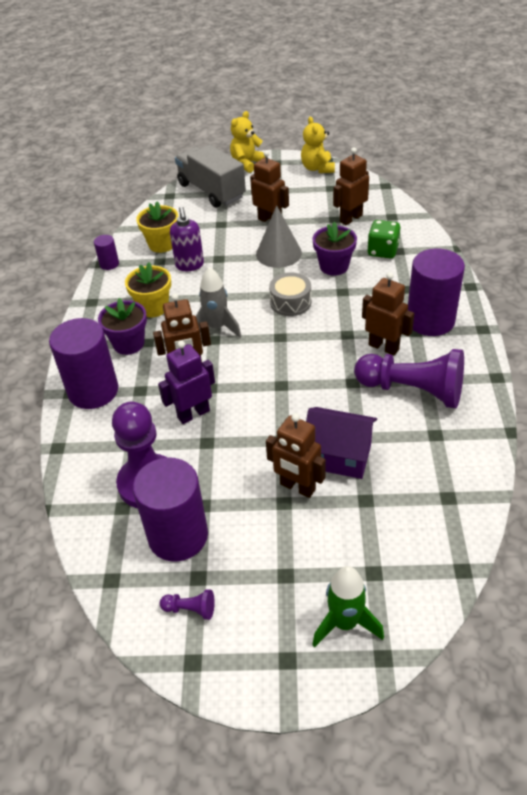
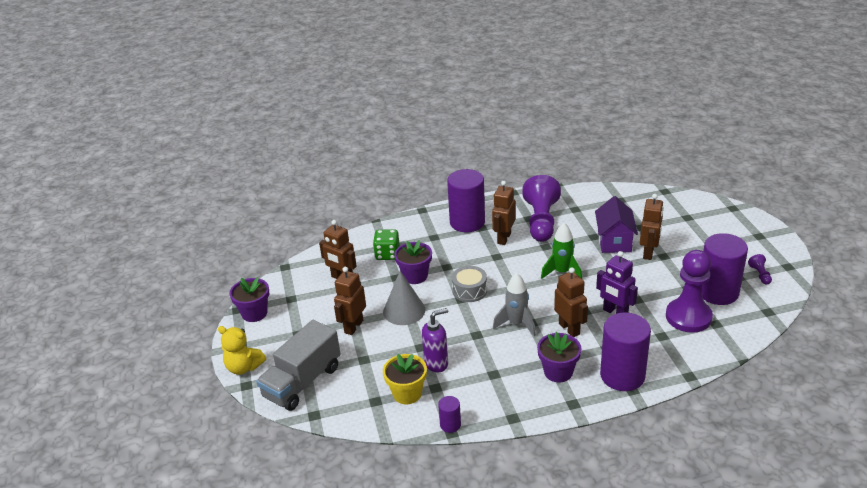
camera: 105 degrees left, 10 degrees down
(153, 307) = (505, 370): yellow flower pot -> none
(317, 168) = (254, 313): yellow teddy bear -> purple flower pot
(345, 623) = (724, 221): green rocket -> green rocket (562, 272)

